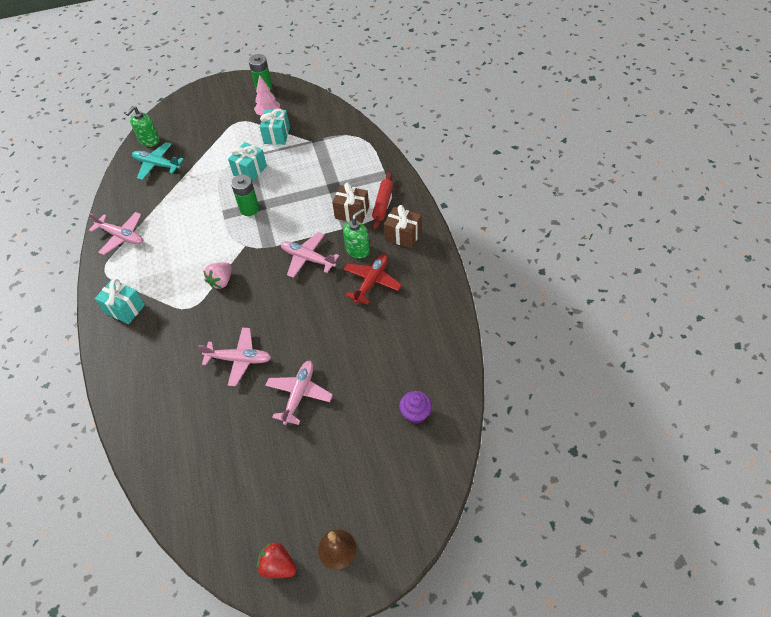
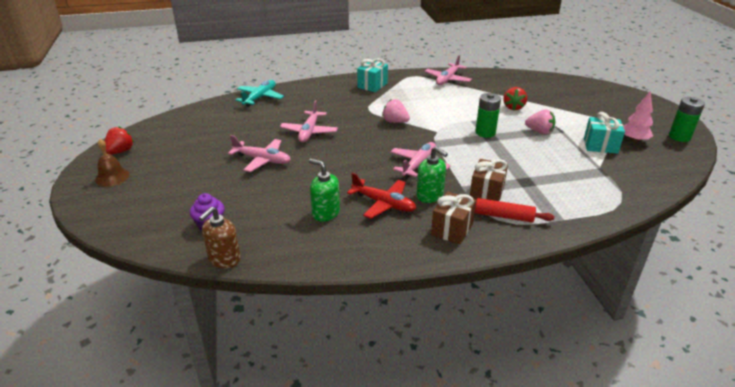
camera: 90 degrees right, 20 degrees down
(149, 140) = (566, 83): green soap dispenser -> green soap dispenser (325, 213)
(157, 165) = (535, 88): turquoise plane -> turquoise plane (260, 97)
(198, 185) = (513, 107): none -> red strawberry
(250, 170) = (539, 132): turquoise gift -> pink strawberry
(461, 388) = (224, 259): none -> brown soap dispenser

